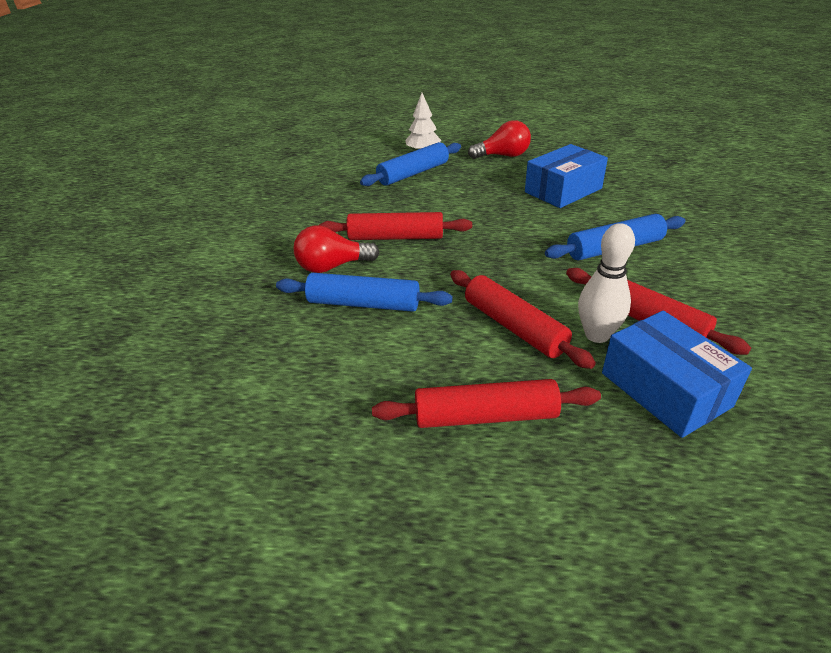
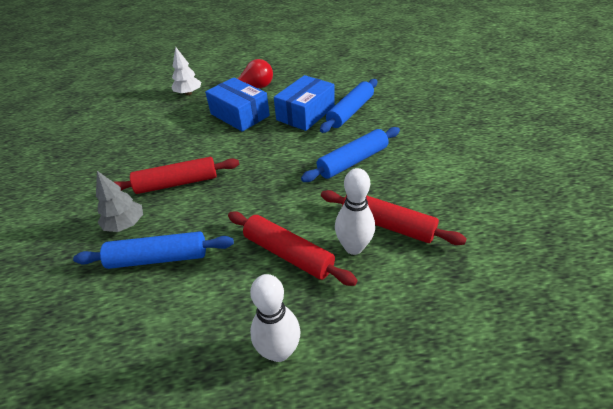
camera: 15 degrees left, 5 degrees up
(332, 267) = (125, 224): red light bulb -> grey tree
(413, 173) = (183, 116): blue rolling pin -> blue rolling pin (350, 112)
(485, 416) = (279, 351): red rolling pin -> white bowling pin
(665, 389) = (412, 287): blue box -> blue box (240, 115)

